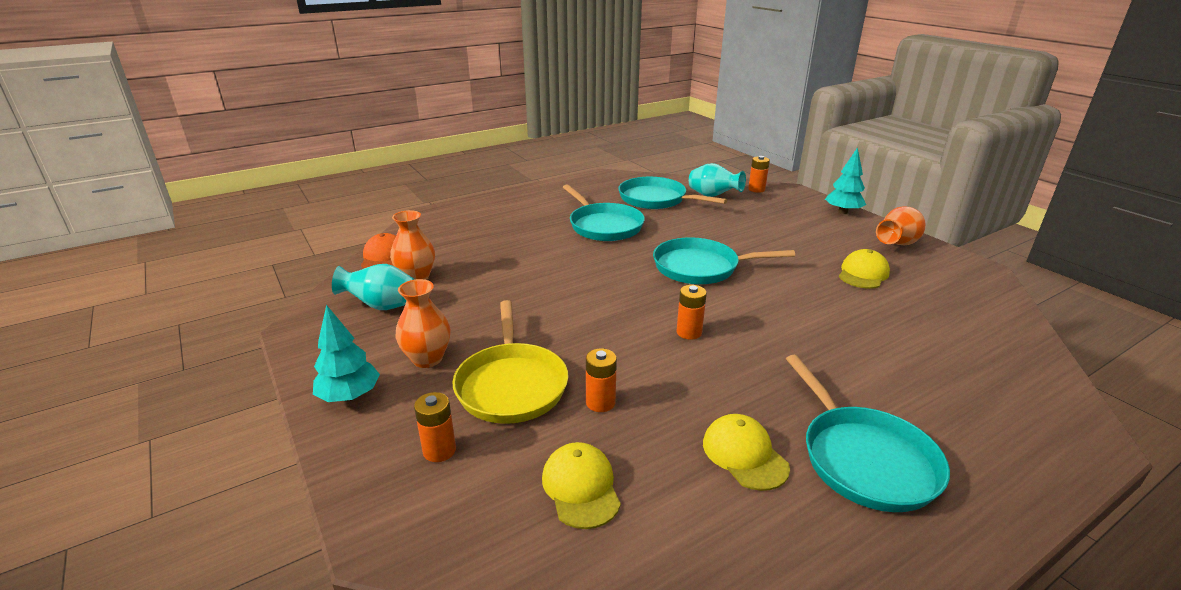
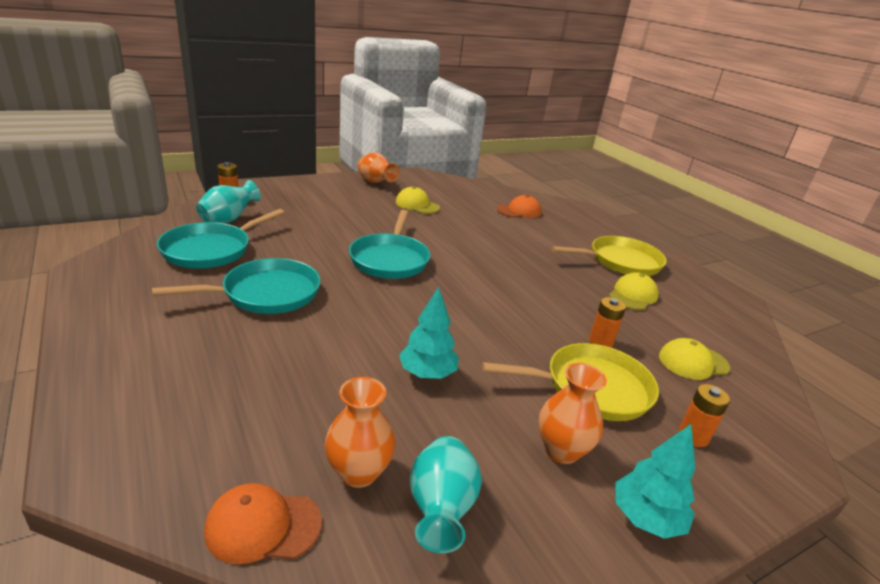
camera: 90 degrees left, 0 degrees up
(689, 332) = (499, 286): orange battery -> none
(744, 455) = (633, 295): yellow cap -> yellow cap turned 150 degrees clockwise
(842, 212) = (308, 181): turquoise tree -> turquoise tree (427, 373)
(864, 459) = (620, 262): turquoise pan -> yellow pan
(956, 356) = (519, 211): none -> orange cap

